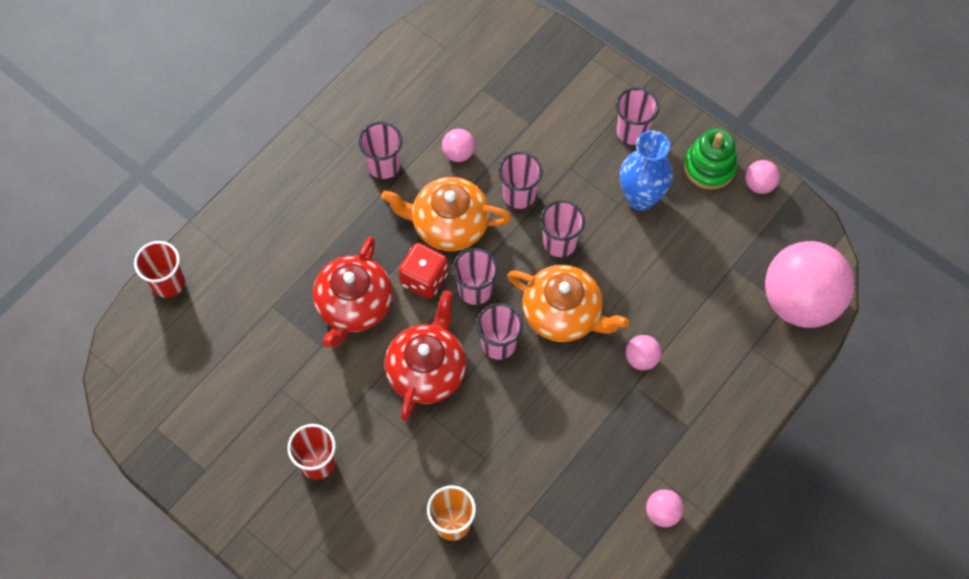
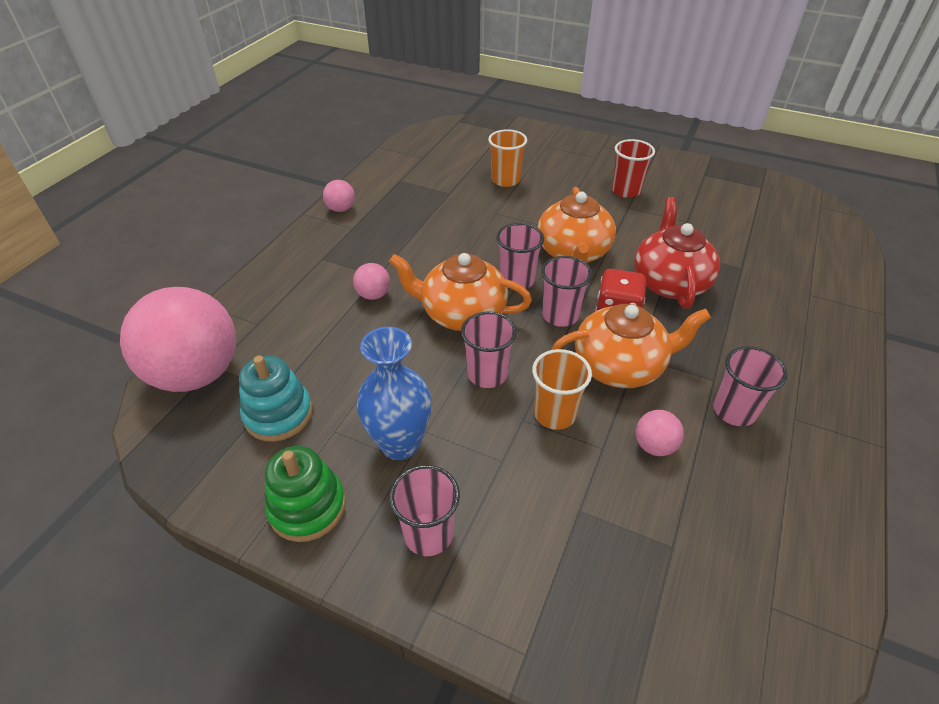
camera: 165 degrees right, 20 degrees down
(168, 282) = (849, 266): red cup -> none
(427, 370) = (573, 252): red teapot -> orange teapot
(519, 195) = (554, 414): pink cup -> orange cup
(730, 244) = (278, 414): none -> turquoise stacking toy
(759, 184) = (234, 498): pink ball -> none

